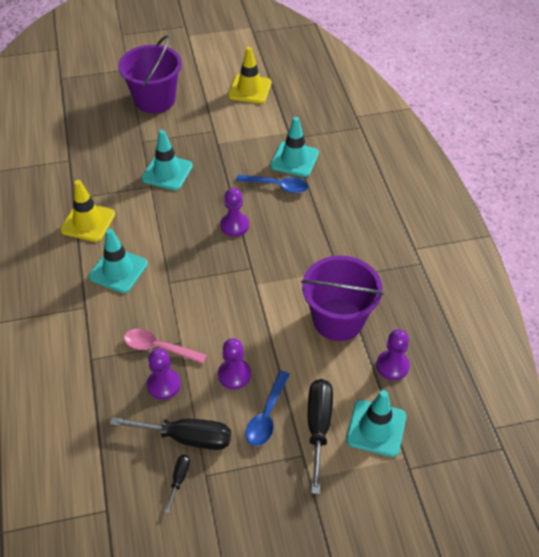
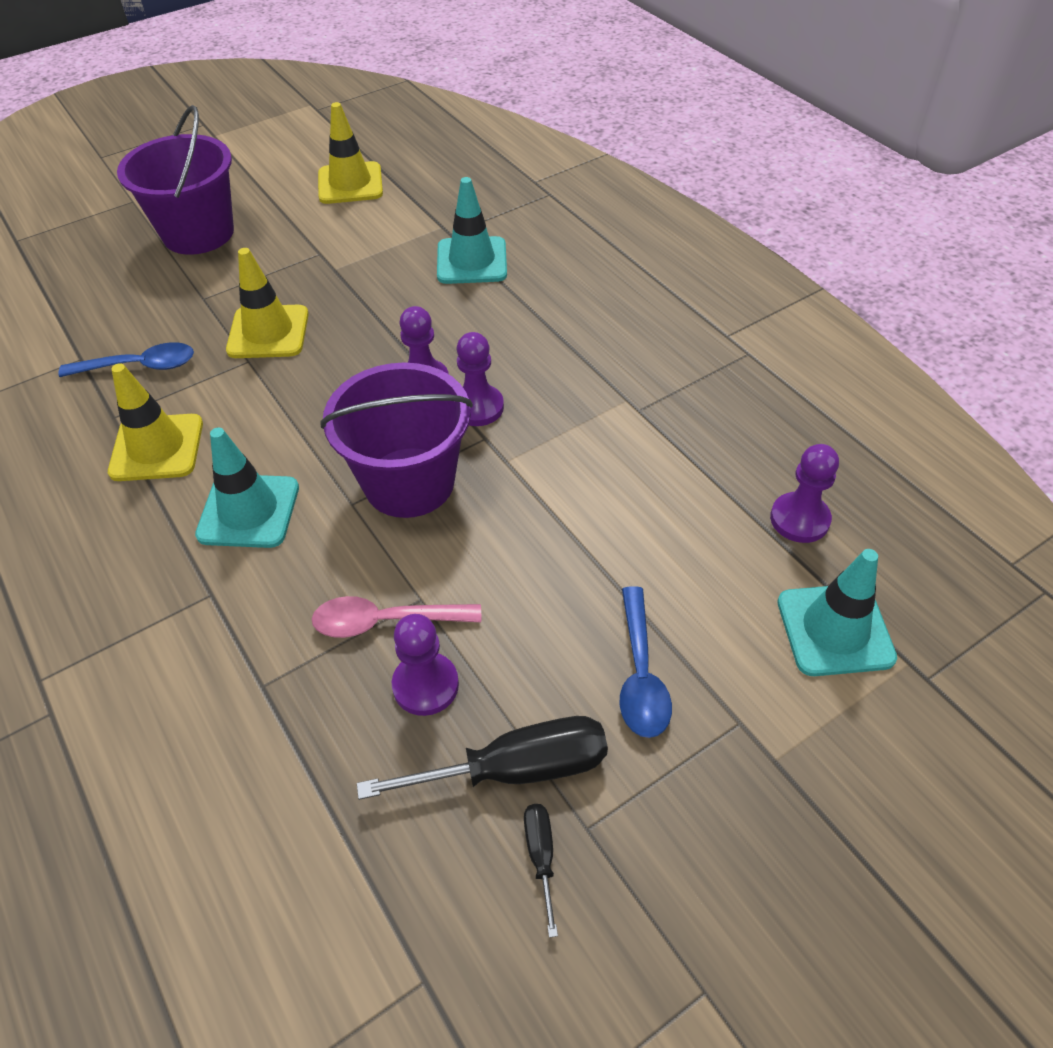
camera: 20 degrees left, 0 degrees up
(167, 172) = (268, 332): turquoise traffic cone -> yellow traffic cone
(234, 375) = (546, 623): purple pawn -> purple pawn (477, 407)
(277, 186) = (464, 305): blue spoon -> blue spoon (140, 366)
(318, 427) = (740, 663): black screwdriver -> none
(338, 320) = (672, 475): purple bucket -> purple bucket (409, 482)

